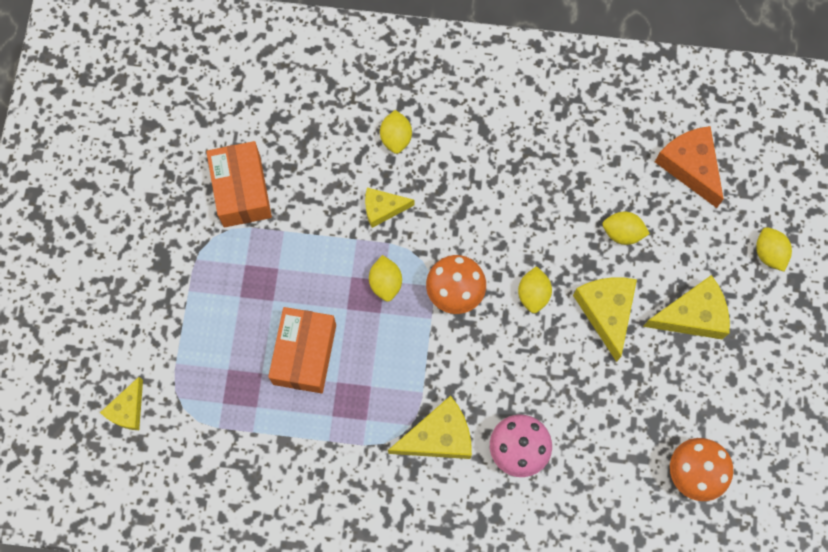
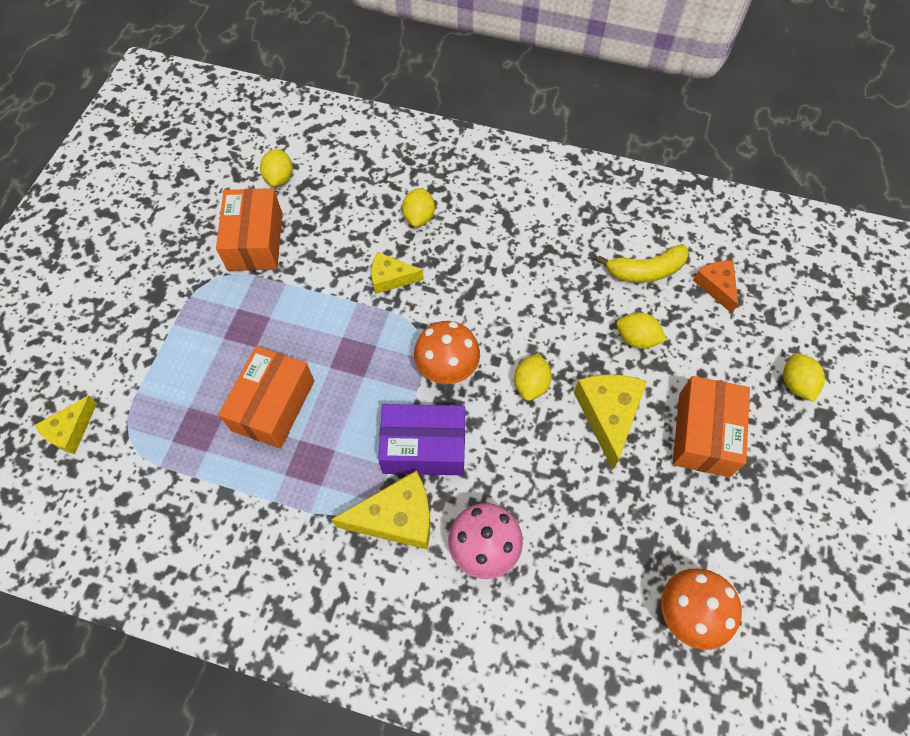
camera: 10 degrees right, 10 degrees down
(385, 283) = (376, 348): yellow lemon -> yellow lemon (280, 178)
(449, 370) = (424, 447): none -> purple box
(622, 161) = (645, 271): none -> yellow banana
(690, 166) = (716, 286): orange cheese -> orange cheese, size x0.63
(692, 315) = (704, 434): yellow cheese -> orange box

